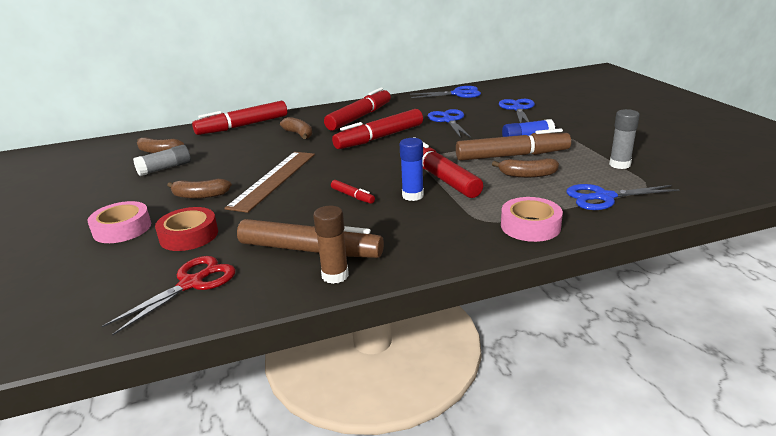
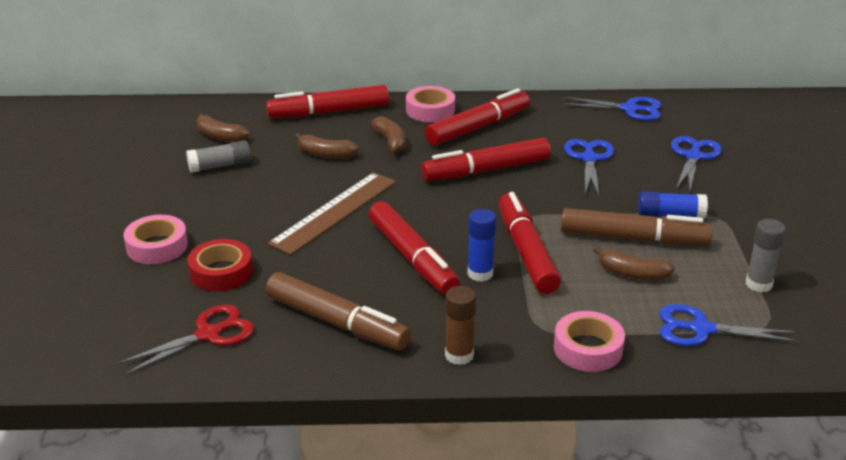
camera: 15 degrees right, 5 degrees up
(200, 196) = (247, 218): brown banana -> brown banana (325, 154)
(319, 114) = (430, 110): none -> pink tape
(335, 275) = (349, 360): brown glue stick -> brown glue stick (459, 355)
(352, 196) = (412, 258): red marker -> red marker, size x2.22

